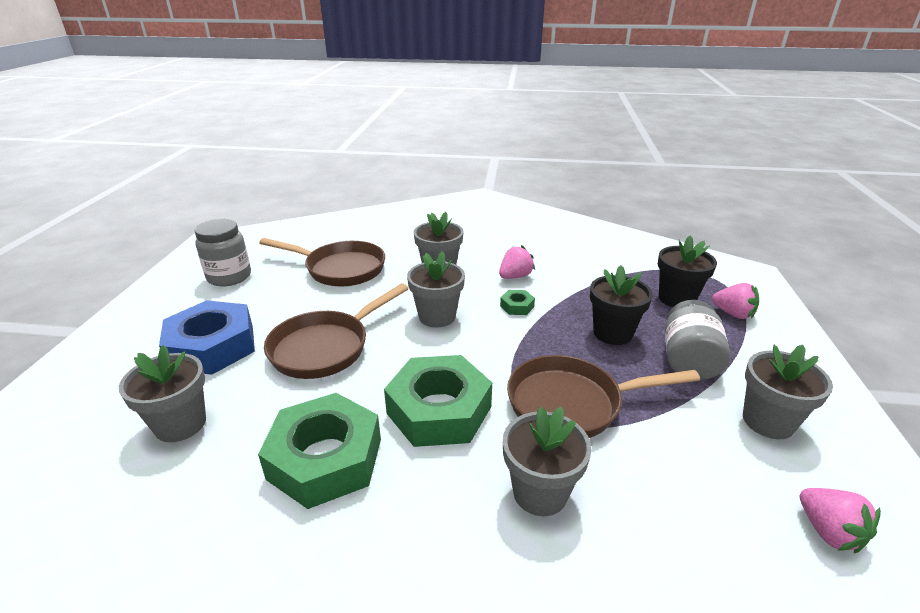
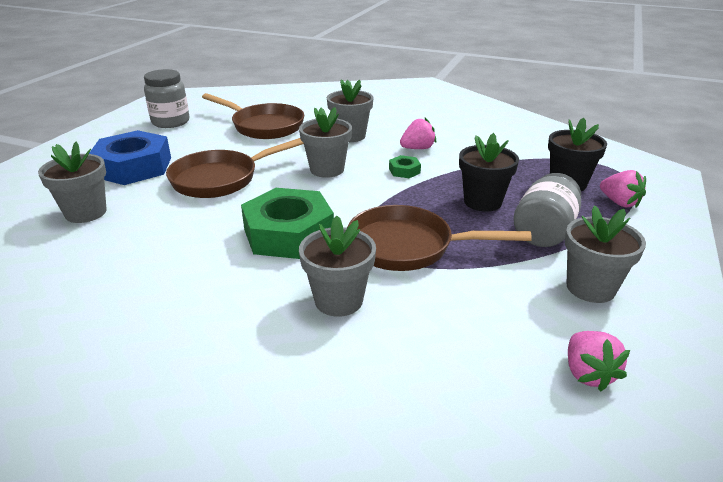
camera: 15 degrees right, 0 degrees up
(325, 459) = (179, 250): green nut -> none

